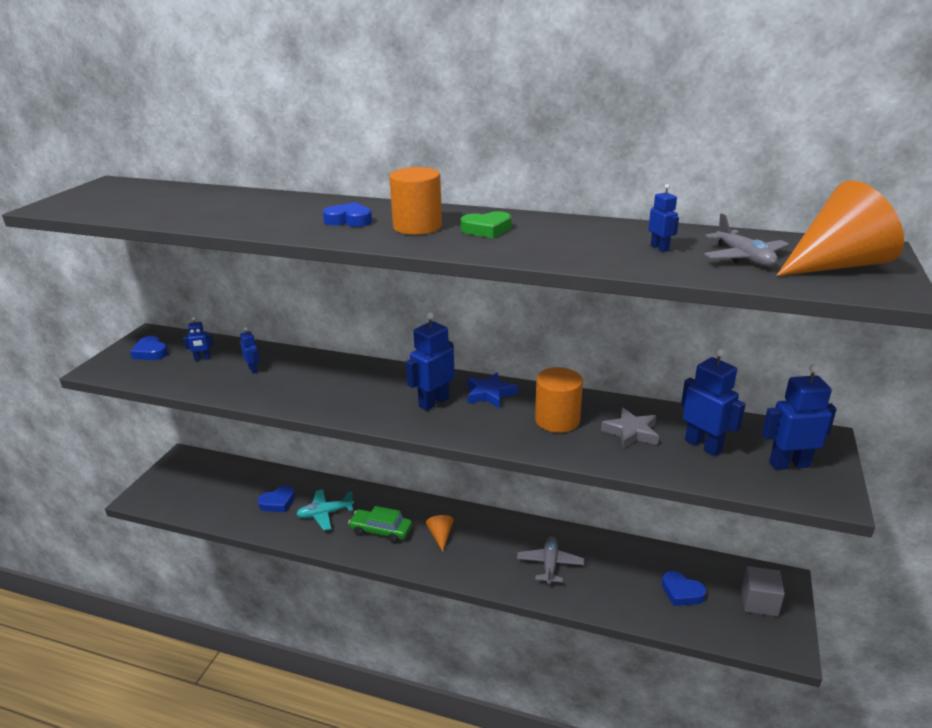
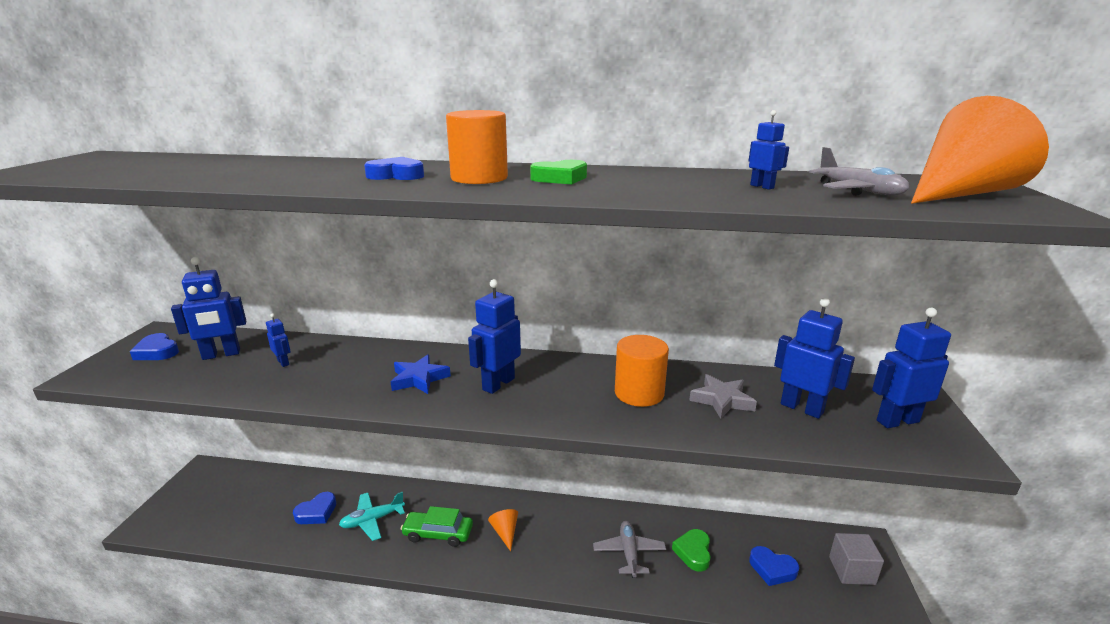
camera: 10 degrees left, 5 degrees down
(202, 359) = (221, 355): blue robot -> blue robot, size x1.94
(490, 394) = (558, 371): blue star -> blue star (419, 378)
(610, 570) = (693, 552): none -> green heart

